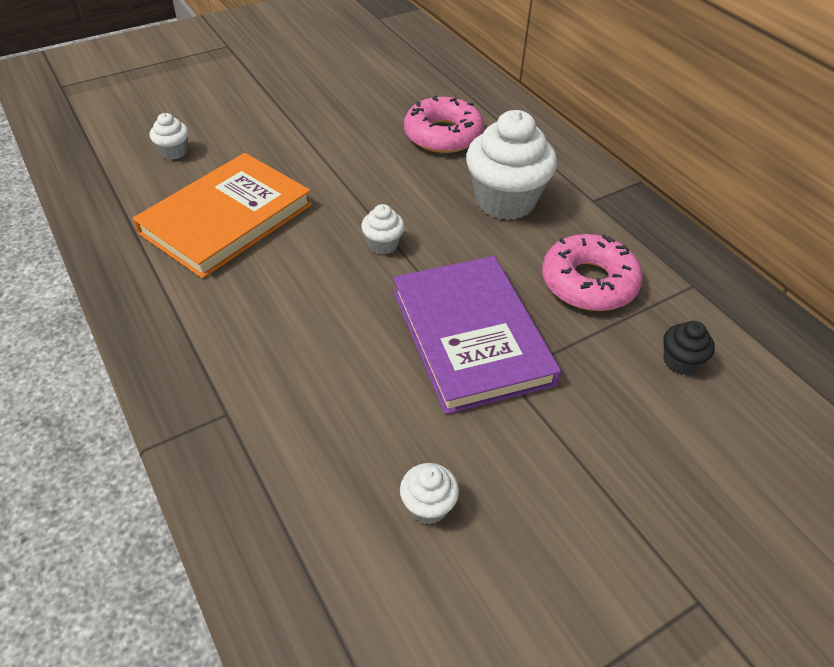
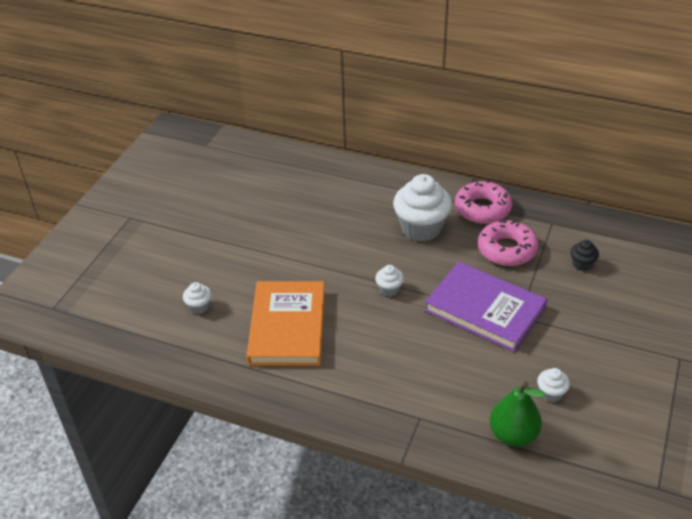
camera: 35 degrees left, 5 degrees down
(308, 524) = (513, 434): none -> green pear
(443, 135) = (344, 207): pink donut -> pink donut (482, 209)

